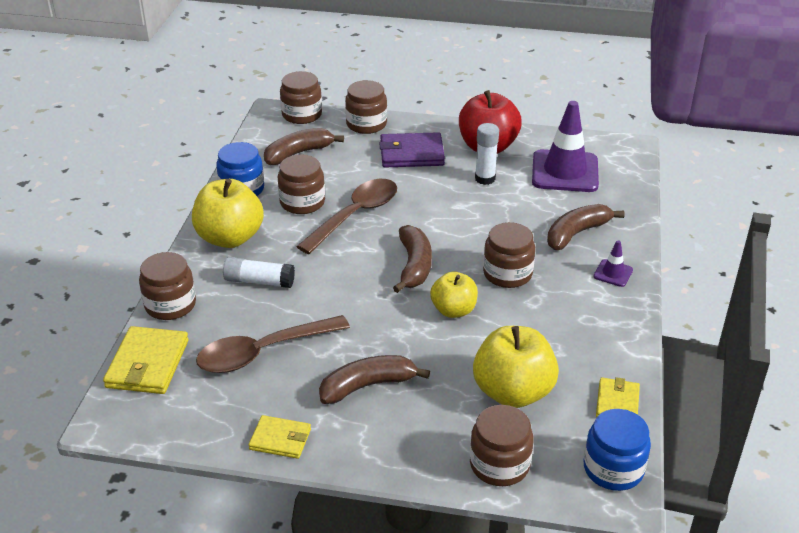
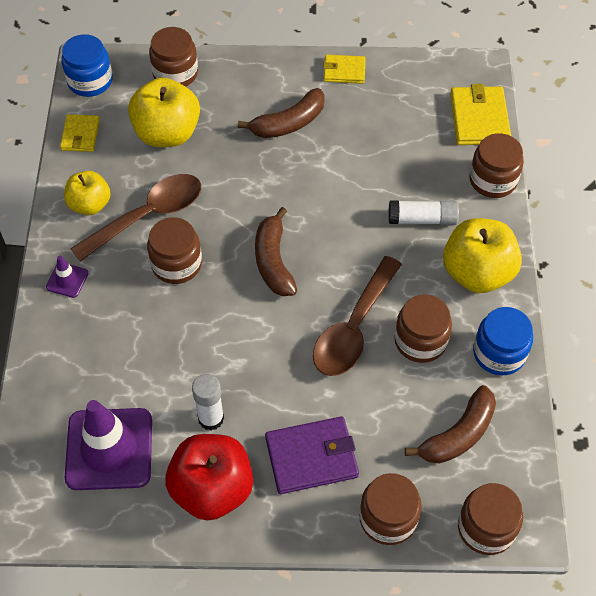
camera: 170 degrees right, 20 degrees up
(263, 352) = (387, 142): brown spoon -> brown spoon (148, 216)
(453, 310) = (226, 210): yellow apple -> yellow apple (90, 204)
(576, 233) = (101, 335): brown banana -> none

